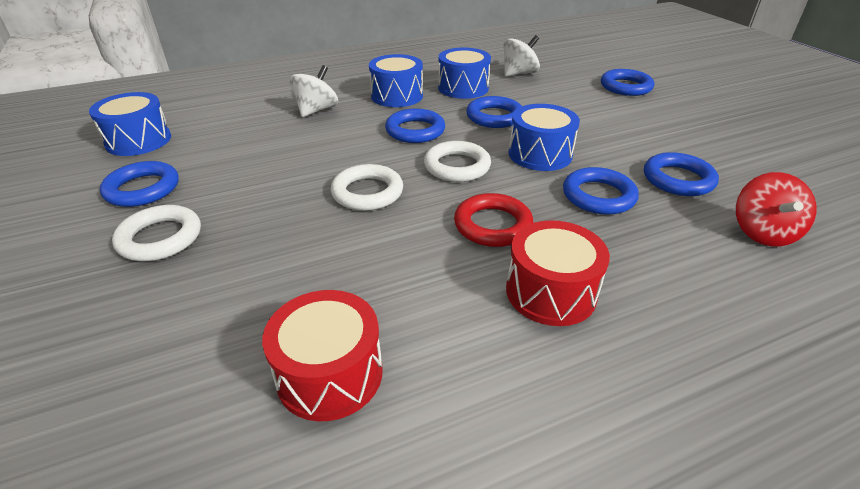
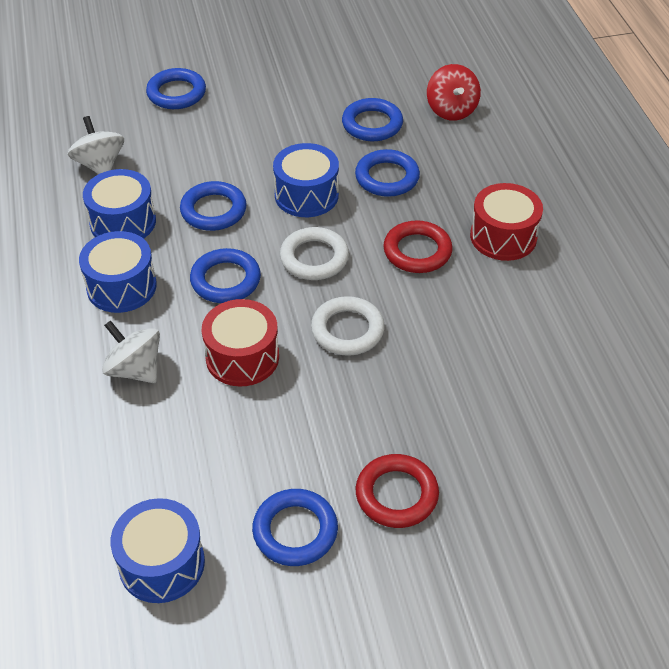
camera: 80 degrees left, 10 degrees up
(160, 238) = (396, 494): white ring -> red ring
(330, 374) = (572, 364): red drum -> red drum (242, 357)
(762, 232) = (451, 110): red spinning top -> red spinning top turned 60 degrees clockwise

